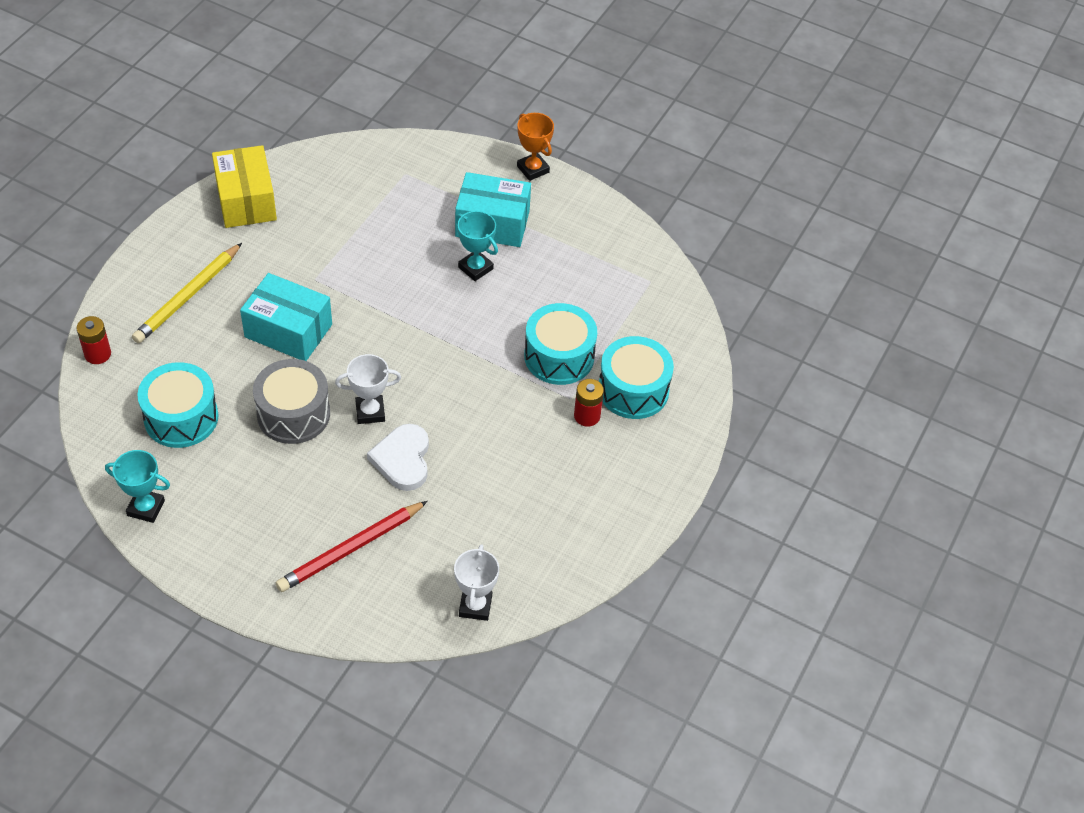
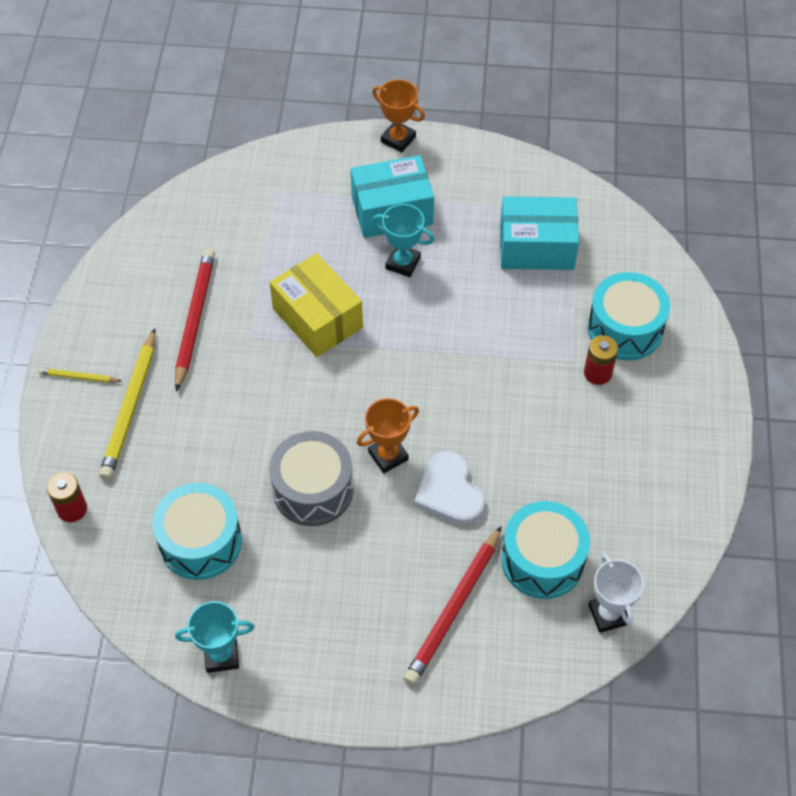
camera: 20 degrees left, 5 degrees up
(161, 258) = (78, 377): none -> yellow pencil
(246, 200) = (130, 280): yellow box -> yellow box (317, 318)
(279, 248) = (194, 319): none -> red pencil
(288, 331) = (256, 403): turquoise box -> turquoise box (536, 247)
(370, 412) = (388, 456): white trophy -> orange trophy
(559, 356) = (536, 323): turquoise drum -> turquoise drum (542, 560)

